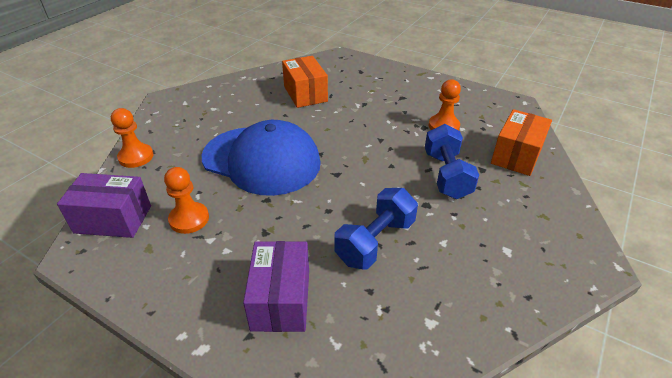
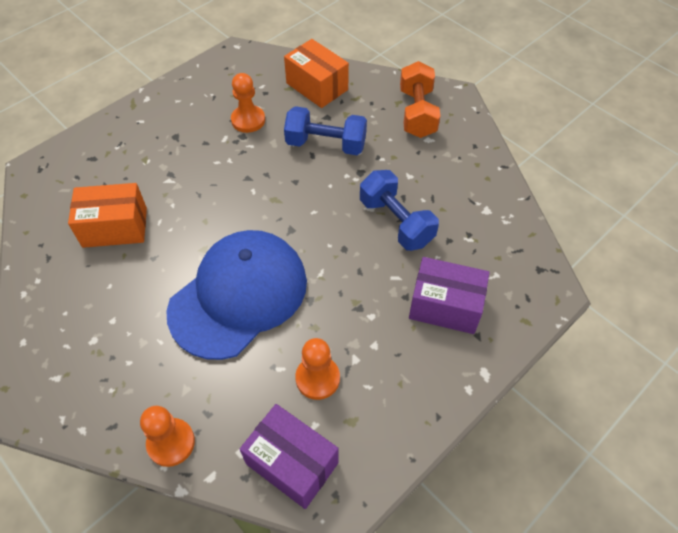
camera: 75 degrees left, 15 degrees up
(113, 219) = (292, 463): purple box -> purple box turned 75 degrees counterclockwise
(540, 234) = (417, 113): none -> orange dumbbell

